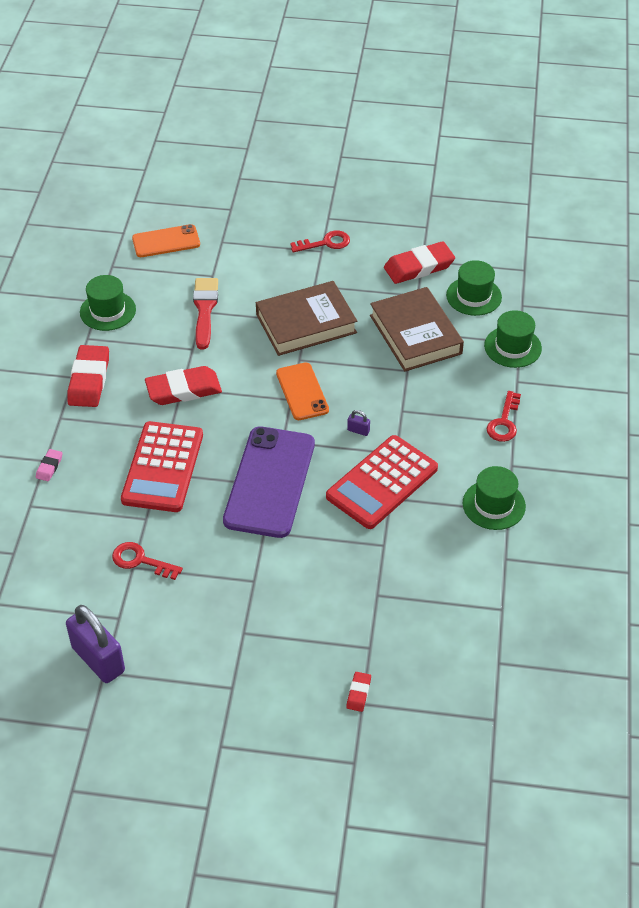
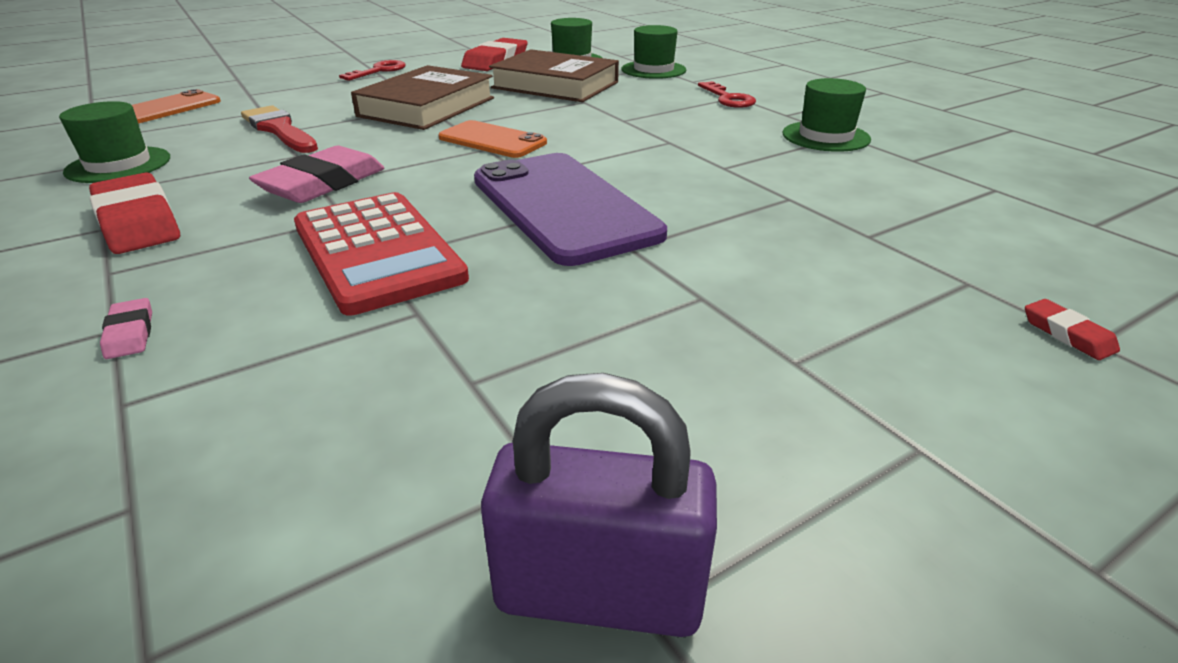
camera: 40 degrees left, 15 degrees down
(140, 561) = (476, 366): red key -> none
(183, 390) = (323, 183): red eraser -> pink eraser
(358, 430) = (602, 142): purple padlock -> none
(382, 483) = (695, 161): red calculator -> none

